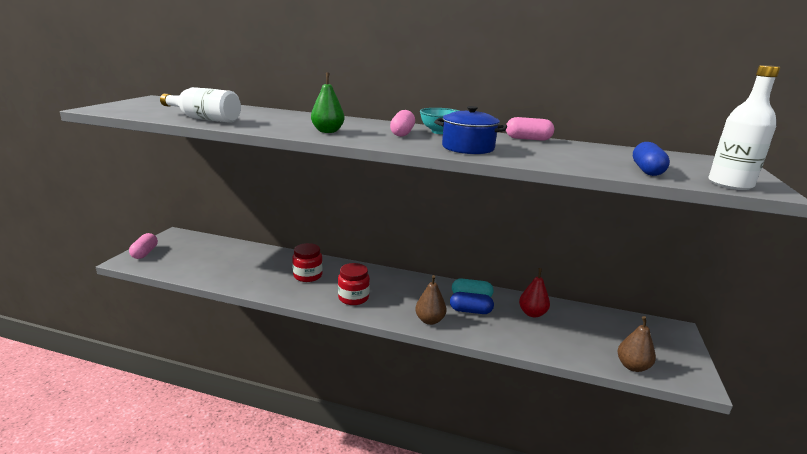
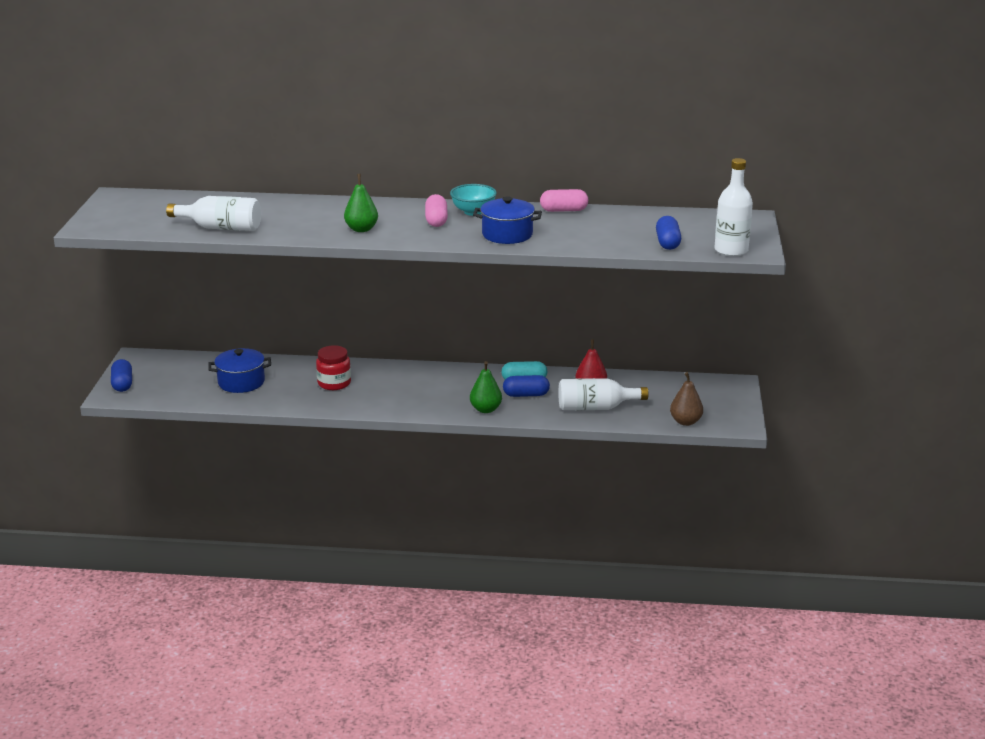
camera: 10 degrees left, 5 degrees up
(144, 253) = (122, 384): pink capsule -> blue capsule
(235, 264) = (241, 382): none -> blue pot
(353, 298) = (397, 399): red jar -> none
(429, 320) = (485, 409): brown pear -> green pear
(536, 335) = (595, 407): none -> white bottle

